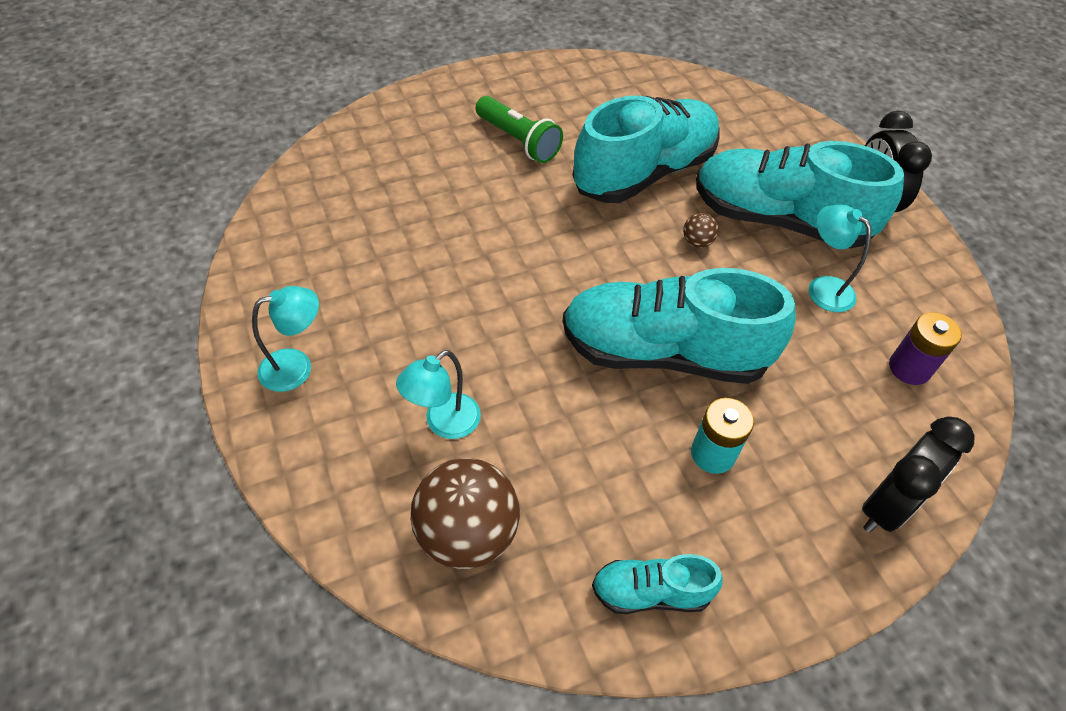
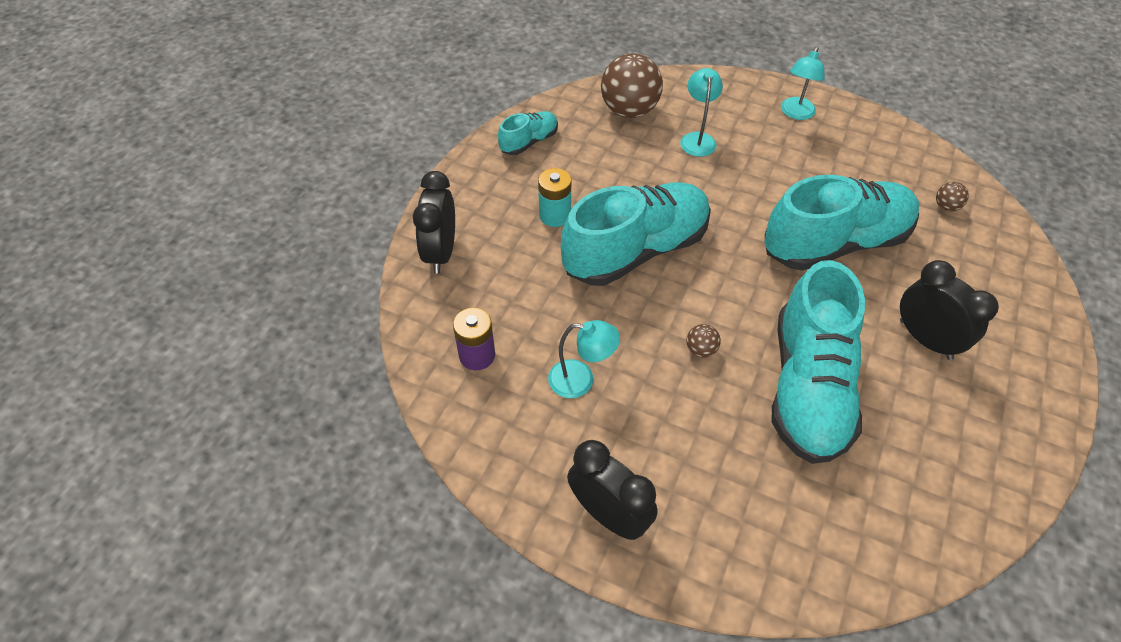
camera: 140 degrees right, 0 degrees up
(340, 191) = (946, 206): none -> brown ball
(518, 141) = (925, 339): green flashlight -> black clock
(779, 220) = (666, 424): turquoise shoe -> turquoise shoe (835, 243)

